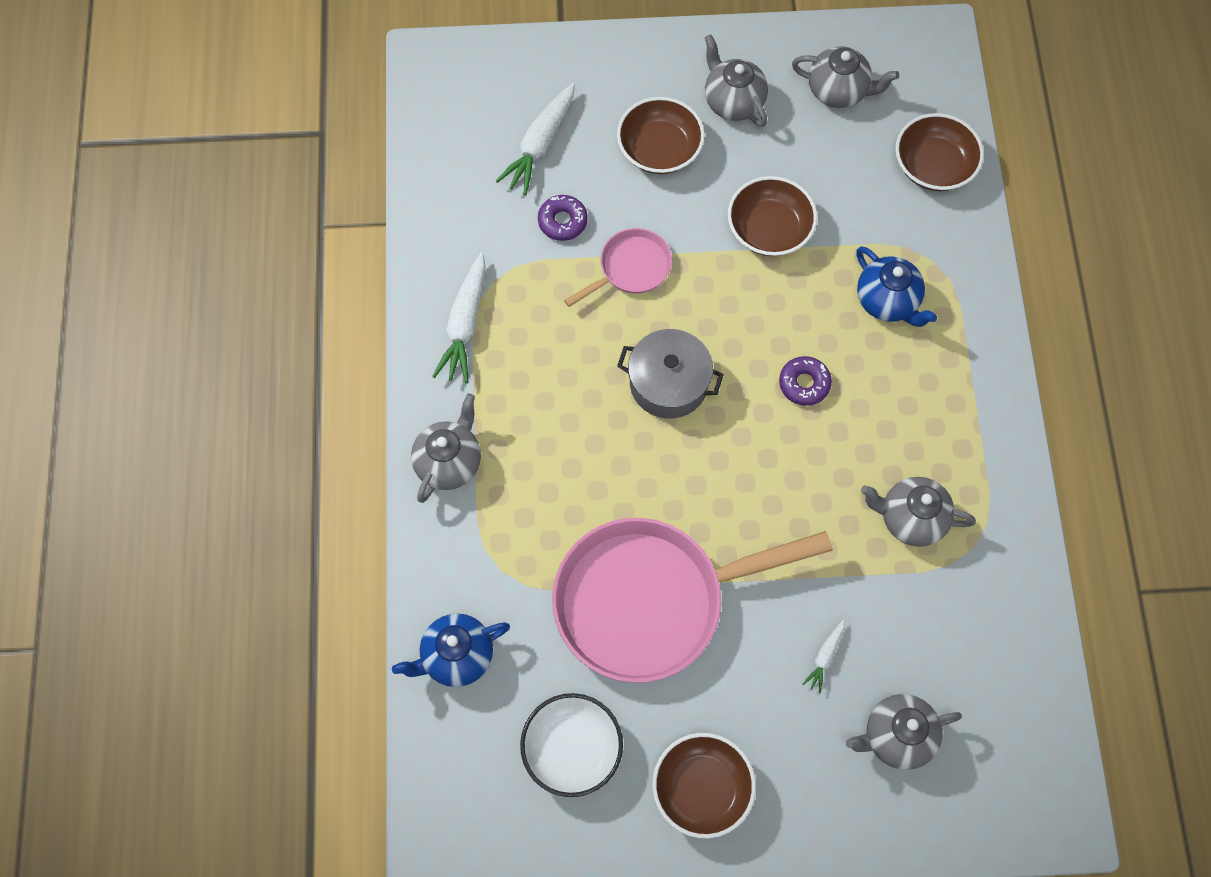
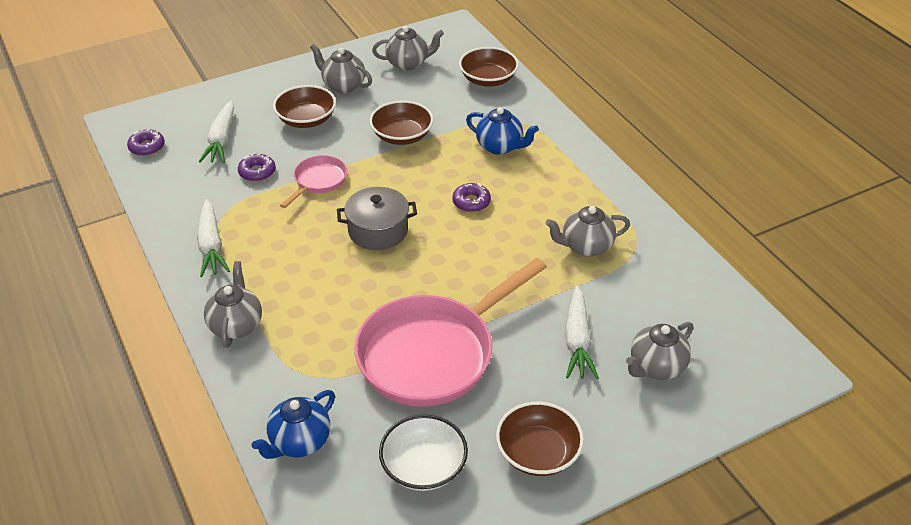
camera: 25 degrees left, 25 degrees down
(446, 121) = (147, 147): none -> purple donut
(824, 657) = (577, 341): white carrot -> white carrot, size x1.98

